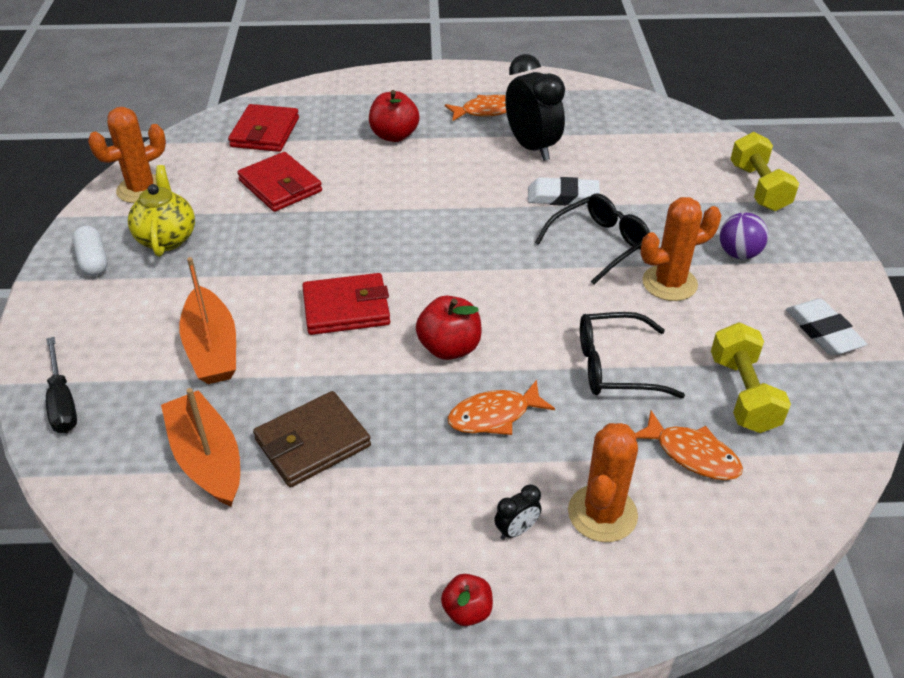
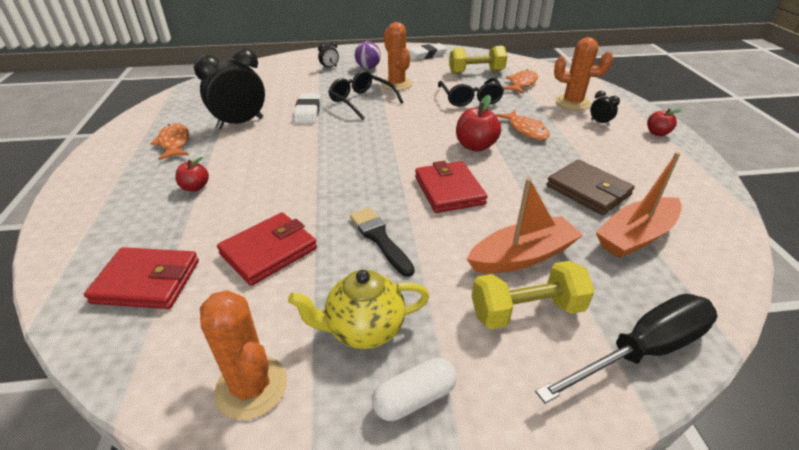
camera: 95 degrees left, 5 degrees down
(62, 402) = (642, 350): black screwdriver -> black screwdriver, size x1.54
(275, 251) = (380, 239): none -> black brush
(394, 135) = (195, 187): red apple -> red apple, size x0.61
(730, 212) = (329, 68): none -> black clock
(758, 188) = (306, 60): yellow dumbbell -> yellow dumbbell (526, 311)

